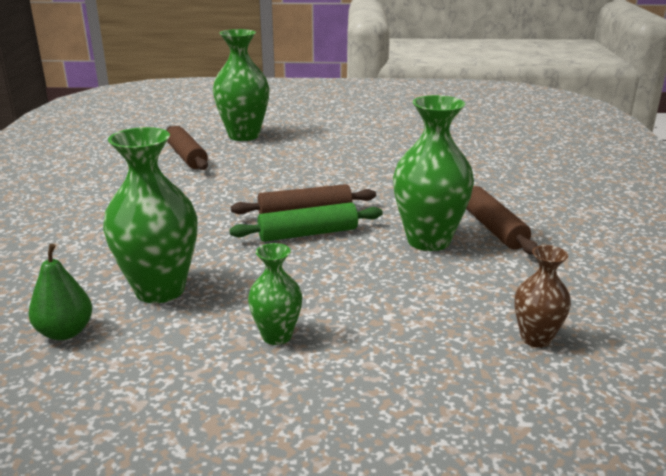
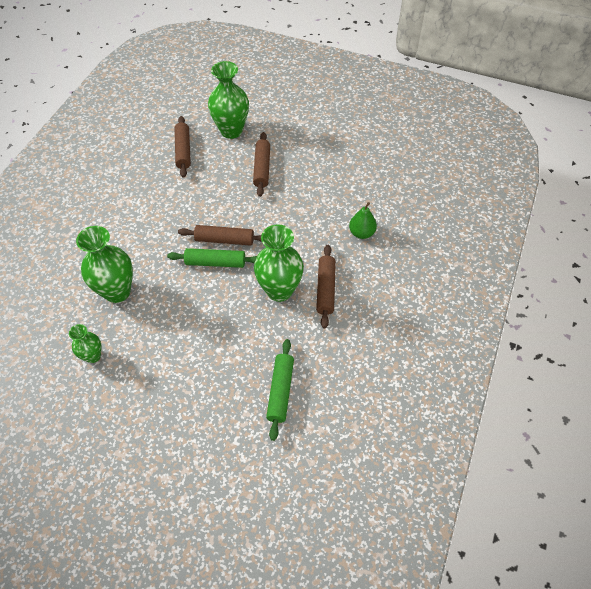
camera: 20 degrees right, 30 degrees up
(65, 332) = (63, 312): green pear -> green pear (361, 233)
(277, 336) = (157, 347): green vase -> green vase (93, 356)
(308, 154) = (262, 168): none -> brown rolling pin
(536, 338) = (280, 391): brown vase -> green rolling pin

